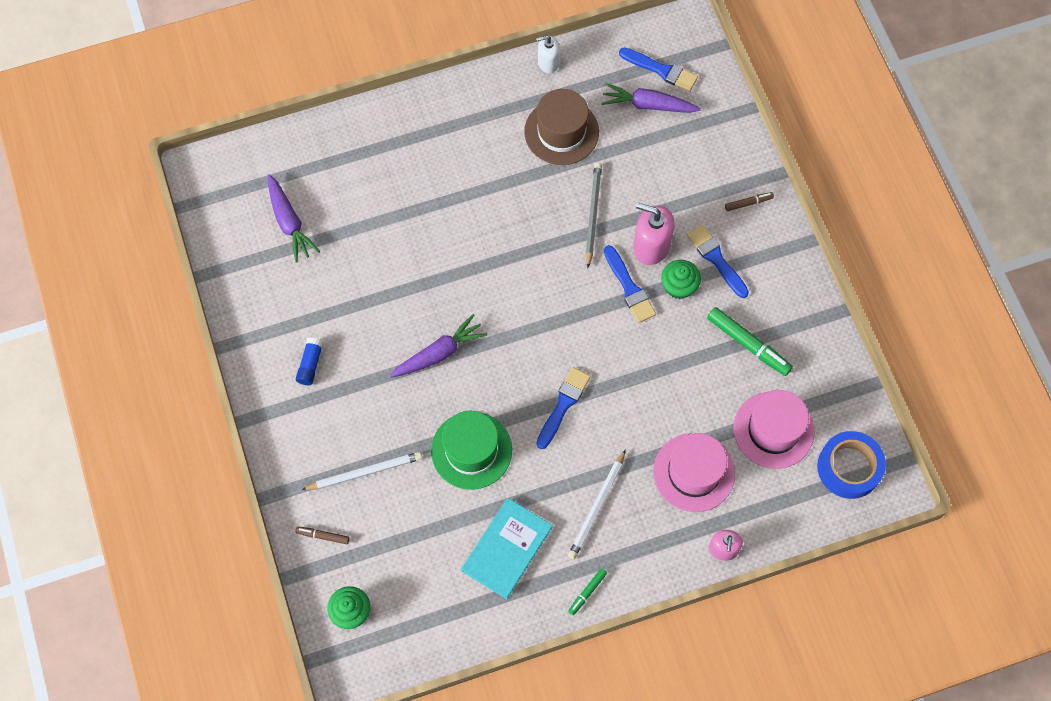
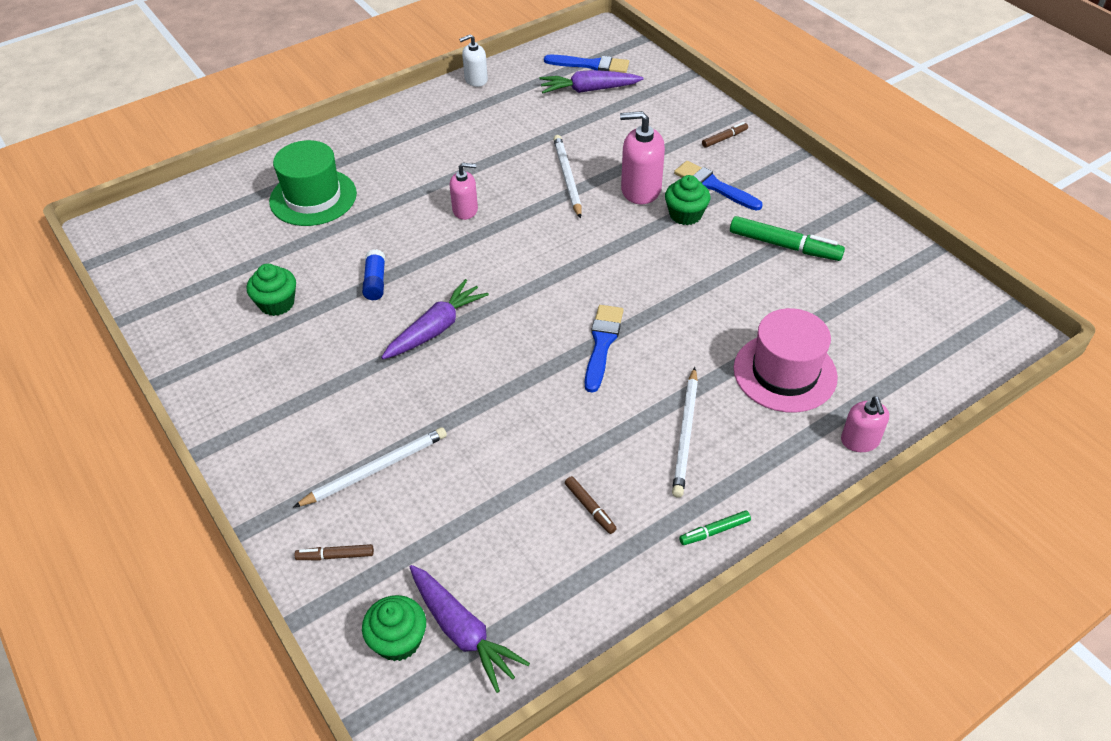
camera: 15 degrees left, 20 degrees down
(289, 222) = (225, 251): purple carrot -> purple carrot (463, 631)
(310, 364) = (278, 374): blue glue stick -> blue glue stick (375, 282)
(321, 292) = (277, 303): none -> green cupcake
(471, 450) = (507, 414): green hat -> green hat (313, 197)
(495, 229) = (465, 210): none -> pink soap dispenser
(507, 549) = (590, 508): turquoise book -> brown marker
(561, 132) = (509, 124): brown hat -> none
(587, 592) = (714, 531): green marker -> green marker turned 45 degrees clockwise
(593, 214) = (567, 177): grey pencil -> white pencil
(629, 288) = (632, 227): blue brush -> none
(773, 430) = (853, 312): pink hat -> none
(849, 467) = (956, 327): blue tape -> none

